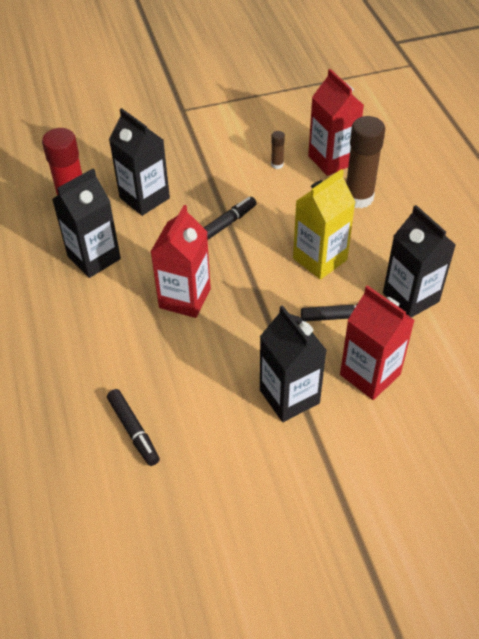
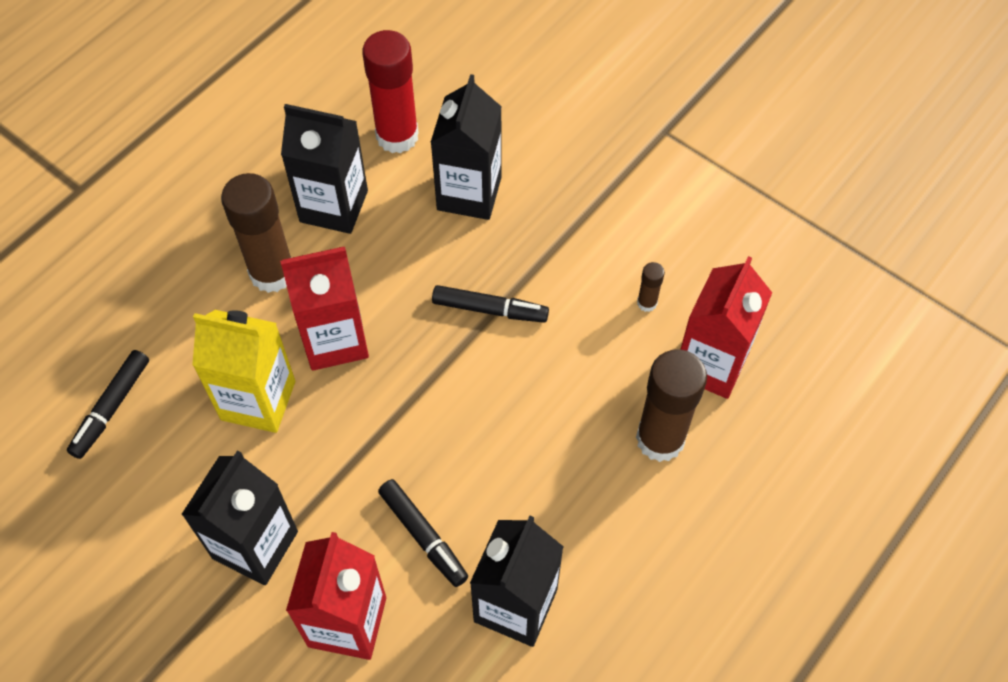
camera: 55 degrees right, 10 degrees up
(112, 306) = (272, 273): none -> brown glue stick
(320, 259) = (506, 454): yellow carton -> yellow carton (258, 400)

